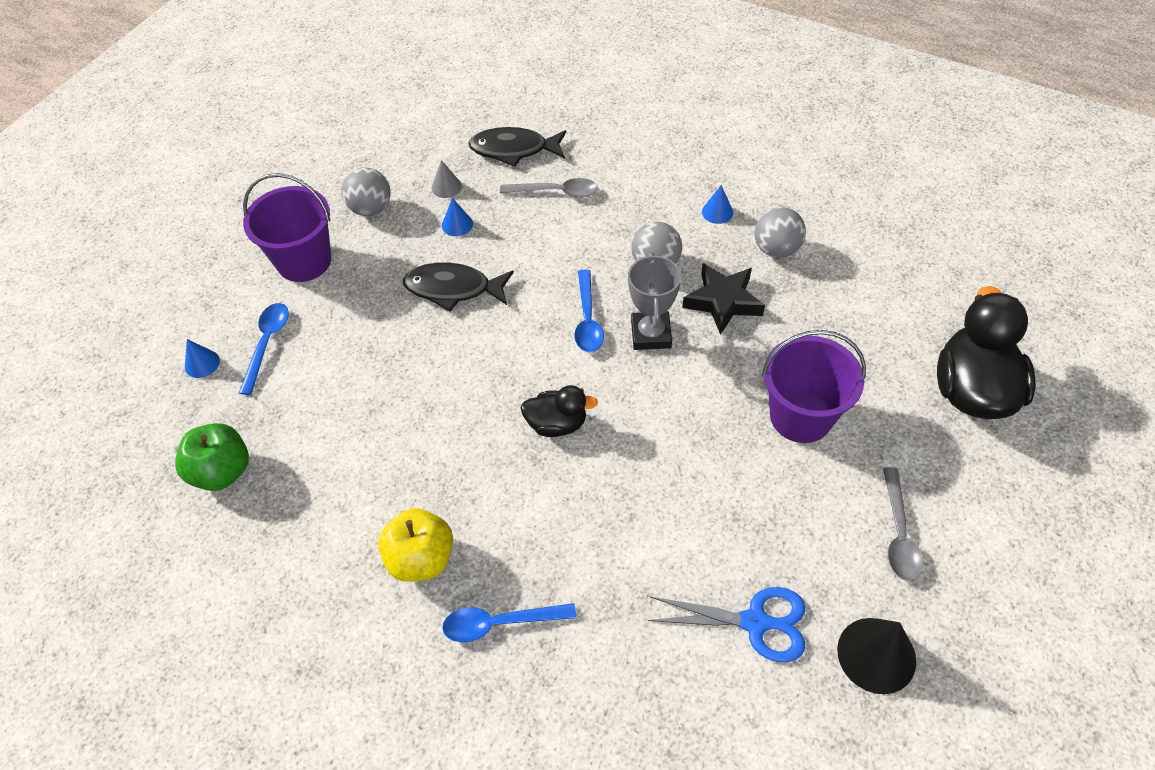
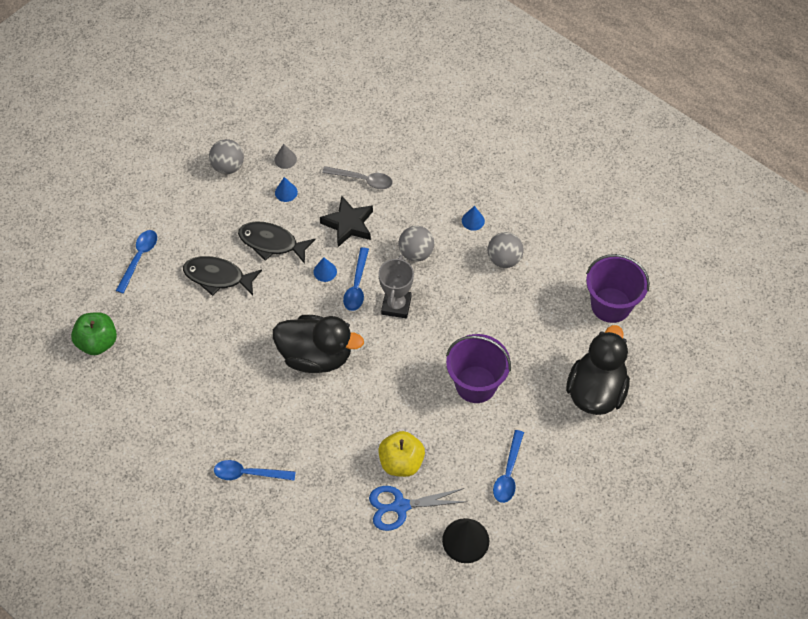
camera: 10 degrees right, 5 degrees up
(202, 363) = (94, 263): blue cone -> blue cone (325, 271)
(304, 261) = (174, 199): purple bucket -> purple bucket (611, 305)
(421, 558) = (210, 424): yellow apple -> yellow apple (401, 462)
(514, 150) = (341, 137): black fish -> black fish (218, 277)
(557, 424) = (316, 355): black duck -> black duck, size x1.84
(723, 302) = (453, 291): black star -> black star (348, 224)
(755, 622) = (400, 506): blue scissors -> blue scissors turned 150 degrees clockwise
(898, 534) = (508, 473): grey spoon -> blue spoon

